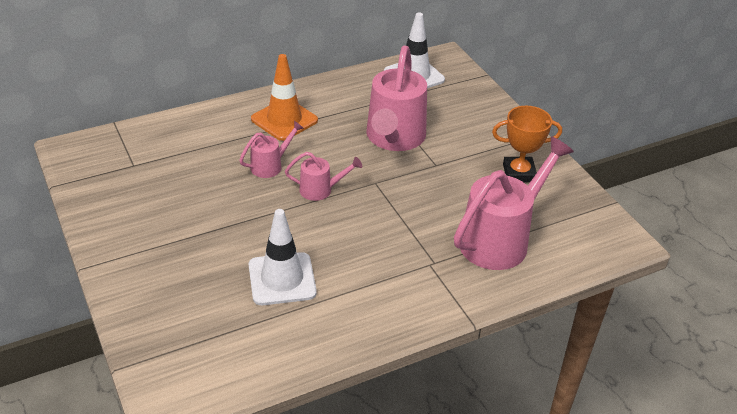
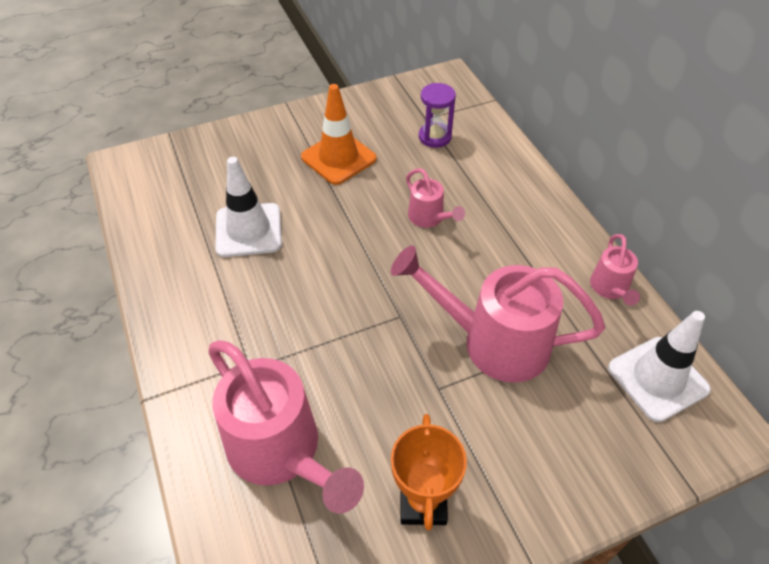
camera: 95 degrees right, 10 degrees up
(163, 160) = (435, 137): none -> purple hourglass
(284, 120) = (518, 229): orange traffic cone -> orange traffic cone (338, 158)
(321, 190) = (386, 262): pink watering can -> pink watering can (610, 289)

